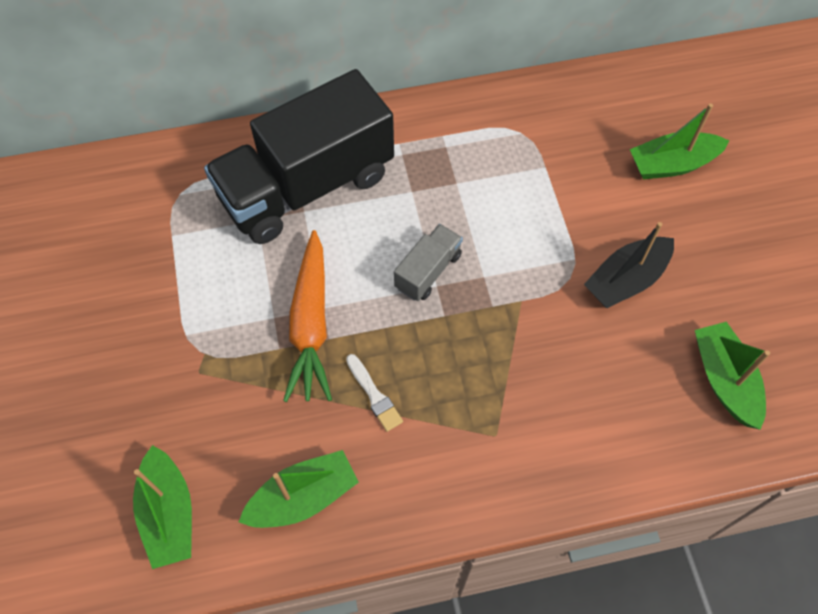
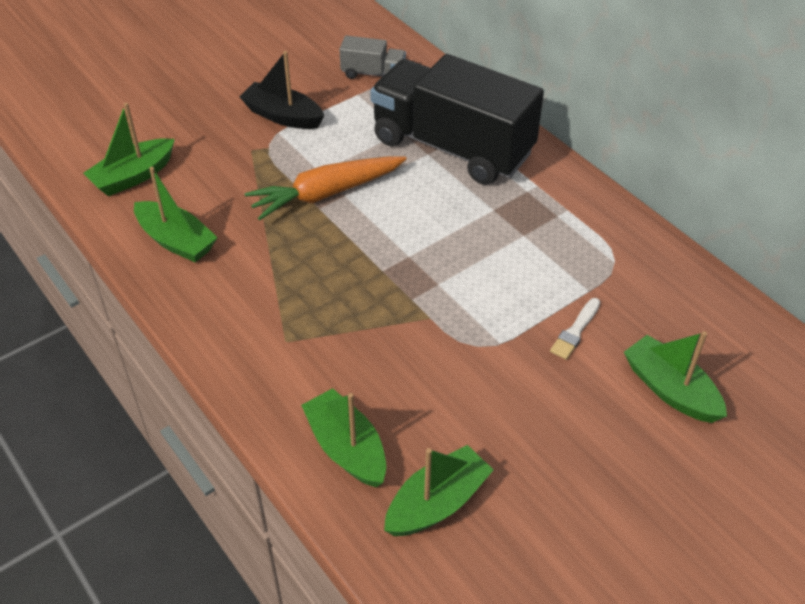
camera: 65 degrees right, 15 degrees down
(374, 395) = (283, 251): white brush -> white brush (575, 331)
(428, 271) = (420, 246): grey truck -> grey truck (373, 73)
(626, 280) = (503, 389): black boat -> black boat (283, 116)
(643, 429) = (346, 448): none -> green boat

